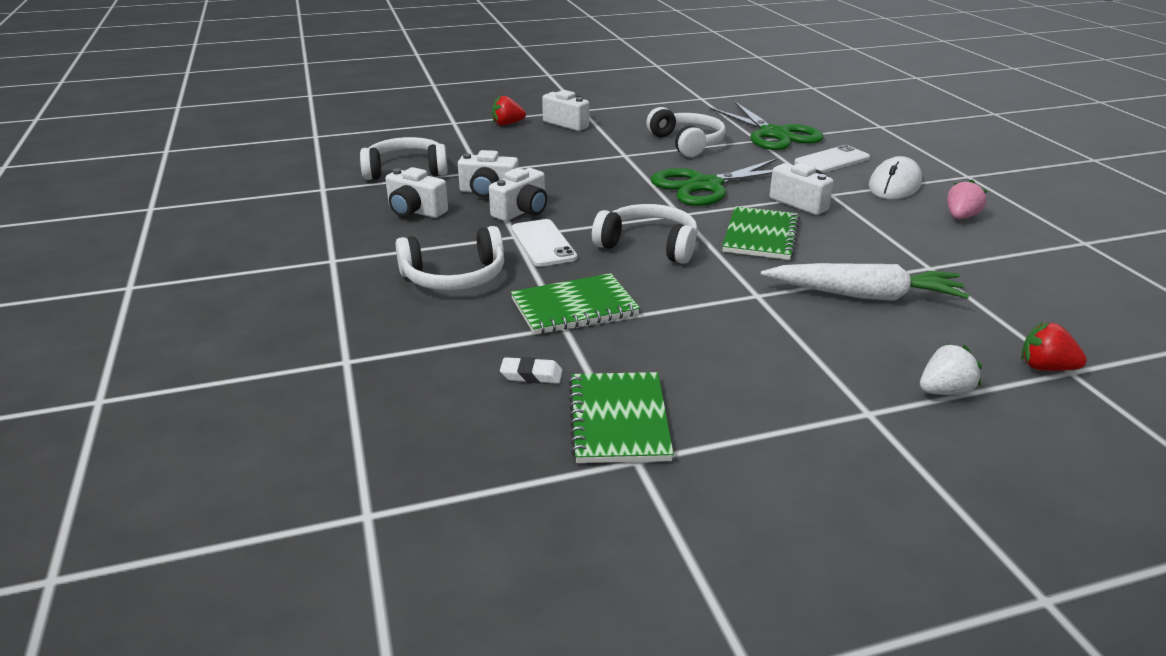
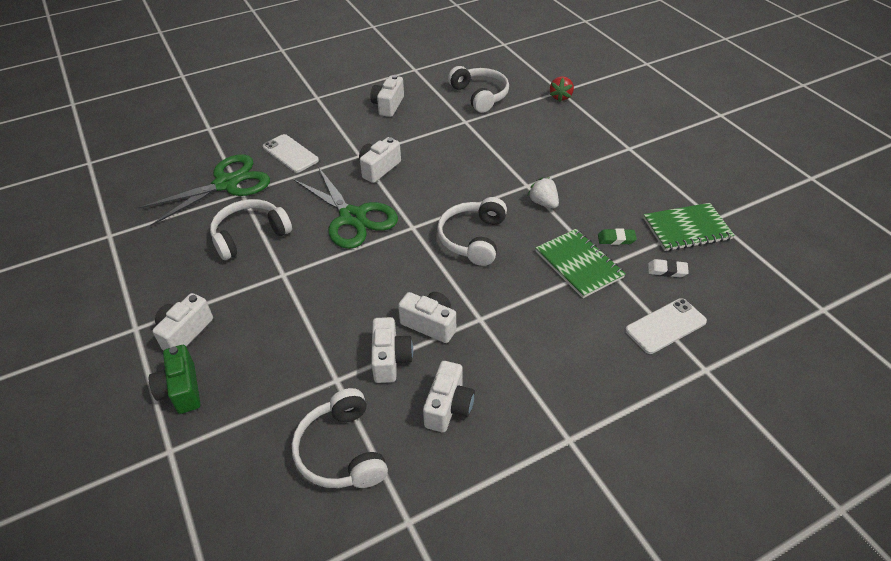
camera: 100 degrees left, 15 degrees up
(454, 277) = (564, 340): white headphones -> white headphones (480, 95)
(507, 124) = (181, 390): red strawberry -> green camera
(531, 375) = (667, 270): white eraser -> white eraser turned 75 degrees counterclockwise
(543, 243) = (488, 298): white phone -> white phone (665, 326)
(615, 346) = (616, 239): none -> green eraser
(761, 236) = (440, 186): green notebook -> none
(864, 295) = (510, 145): white carrot -> none
(894, 184) = (337, 127): white mouse -> none
(944, 391) = (597, 126): white strawberry -> white strawberry (543, 203)
(961, 217) = (388, 105): pink strawberry -> white camera

